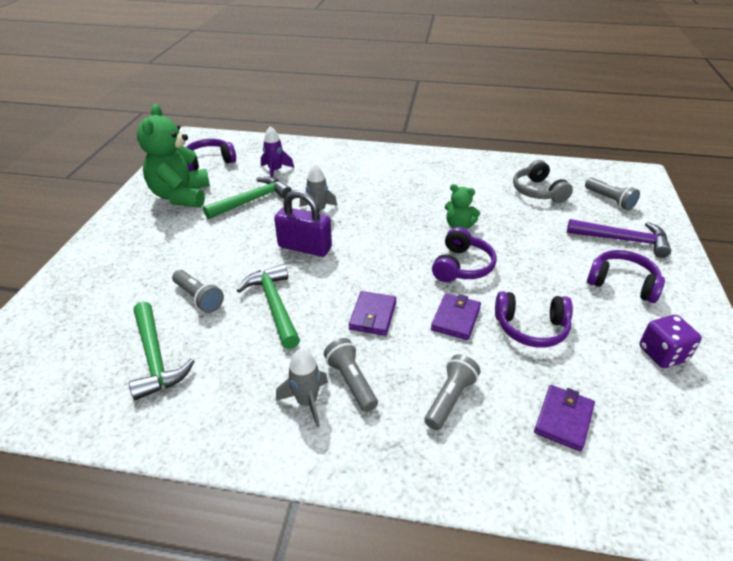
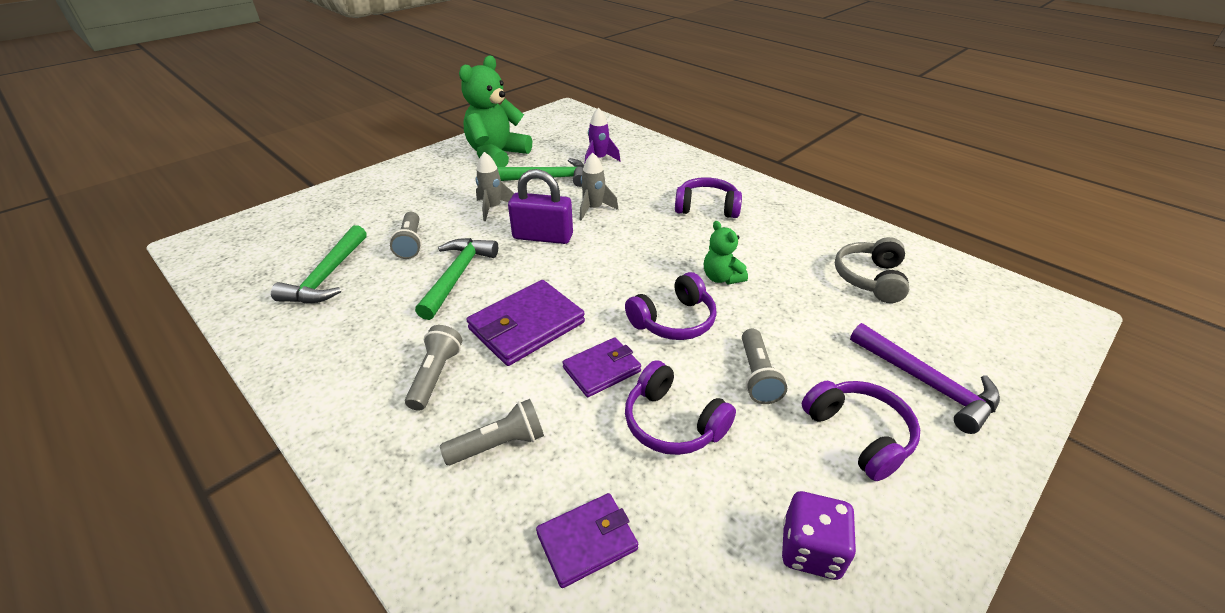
camera: 35 degrees right, 0 degrees up
(209, 162) = (553, 133): purple headphones -> purple headphones (706, 208)
(305, 247) = (543, 237): purple padlock -> purple padlock turned 45 degrees counterclockwise
(307, 402) = (382, 372): grey rocket -> grey rocket (493, 208)
(373, 315) = (527, 326): purple wallet -> purple wallet, size x1.61
(609, 200) = (967, 328): grey flashlight -> grey flashlight (757, 376)

